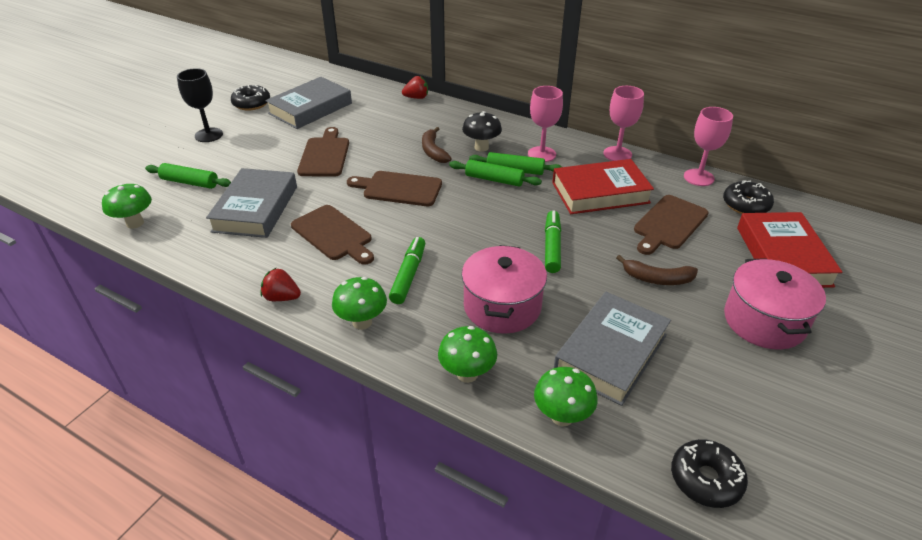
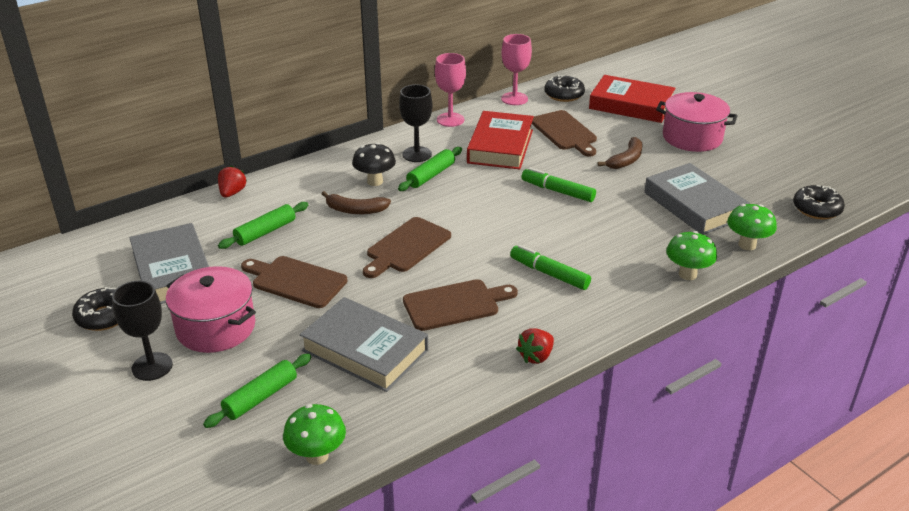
camera: 65 degrees left, 5 degrees down
(362, 322) = (598, 314): green mushroom -> none
(494, 180) = (437, 190): green rolling pin -> green rolling pin (265, 232)
(502, 306) = (618, 237): pink pot -> pink pot (216, 327)
(541, 154) = (417, 154): pink goblet -> black goblet

